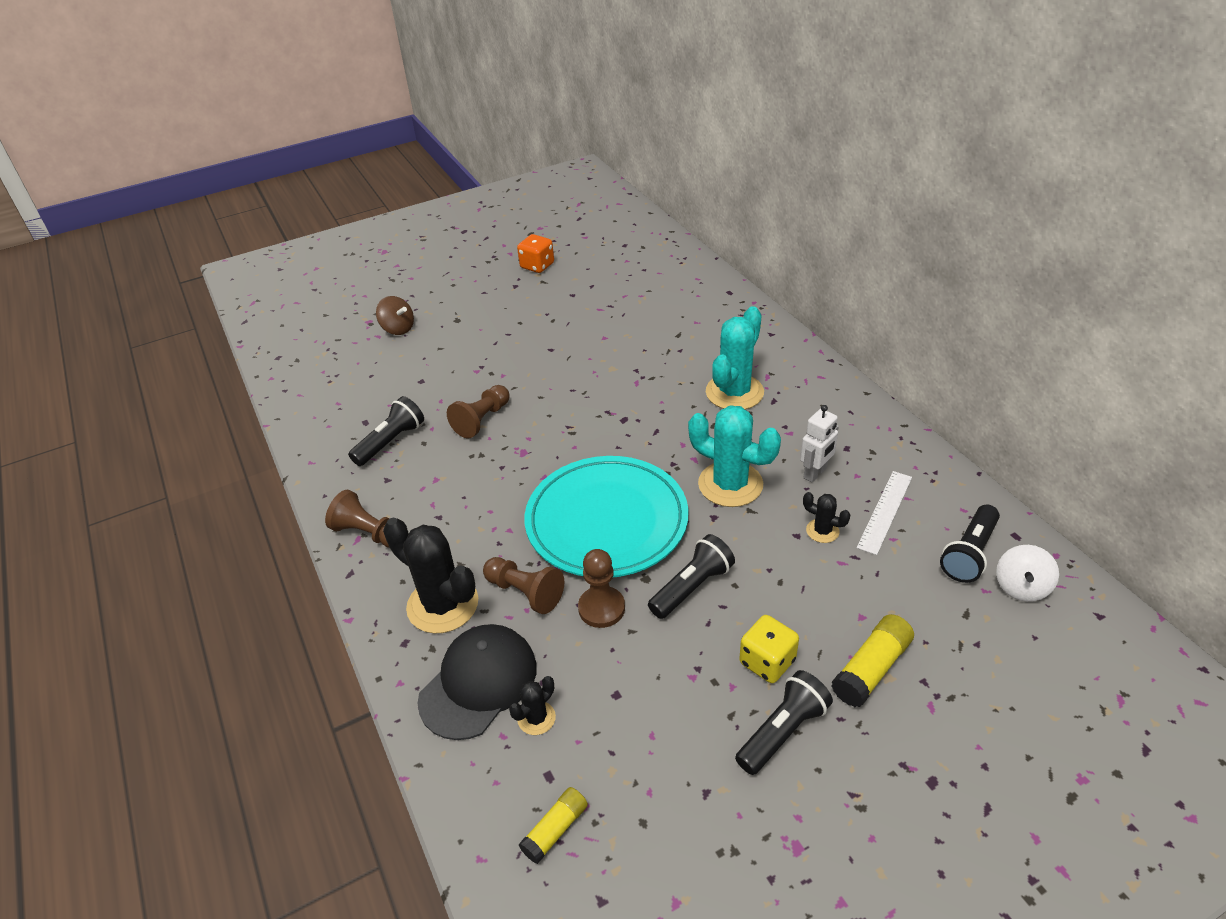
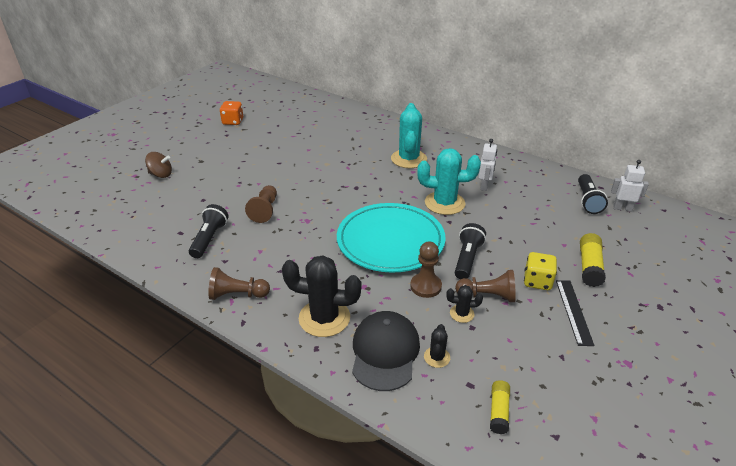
camera: 30 degrees left, 5 degrees down
(525, 592) = (372, 293): brown pawn -> brown pawn (487, 296)
(782, 731) = (574, 311): black flashlight -> black ruler
(822, 531) = (511, 211): black cactus -> black cactus (462, 314)
(885, 511) = (533, 194): white ruler -> none
(1021, 587) = (622, 208): white spinning top -> white robot

